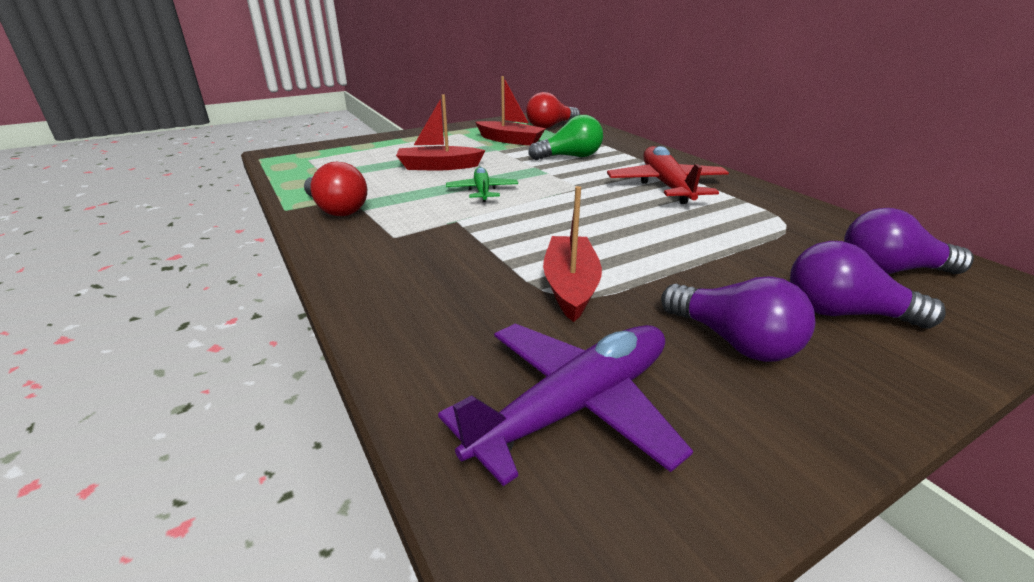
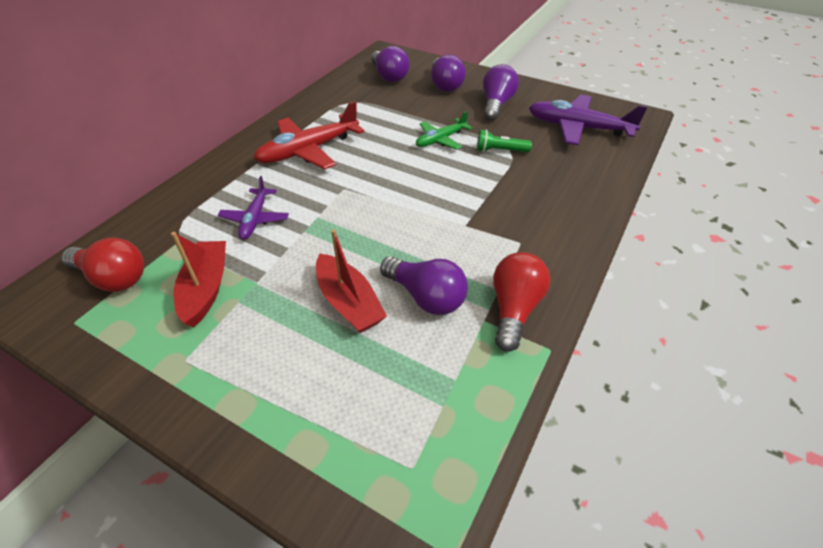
camera: 120 degrees left, 15 degrees up
(403, 186) = (426, 297): none -> purple light bulb
(482, 191) = (395, 238): green plane -> green plane (441, 139)
(570, 157) = (255, 219): green light bulb -> purple plane
(570, 287) = (500, 151): red boat -> green flashlight

